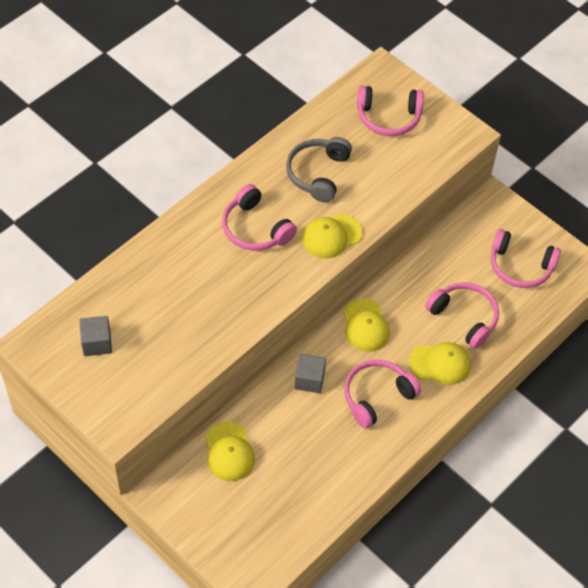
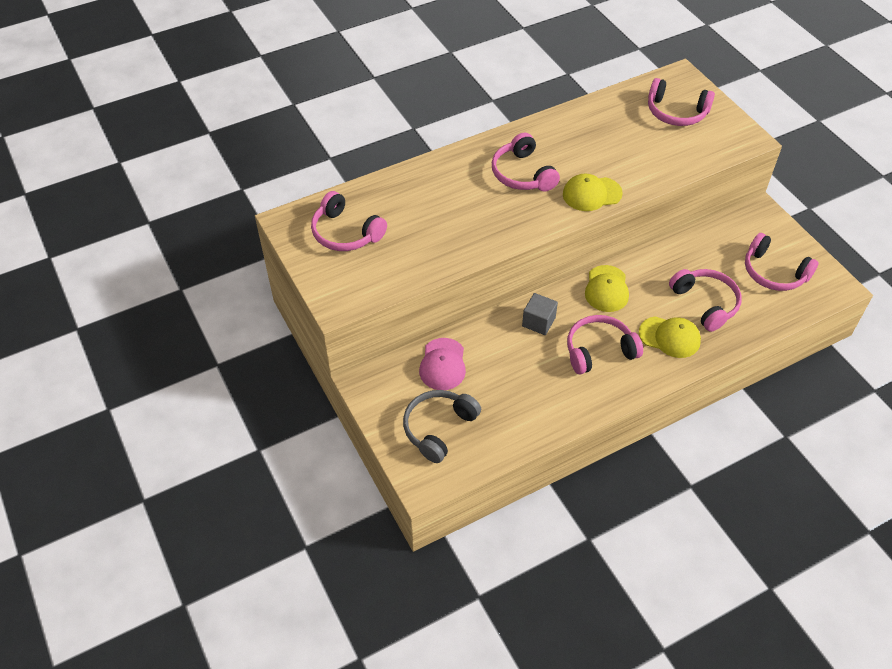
camera: 20 degrees right, 5 degrees down
(97, 343) = (345, 233): grey cube -> pink headphones
(229, 452) = (442, 364): yellow cap -> pink cap
(318, 173) = (595, 143): grey headphones -> grey headphones (438, 428)

